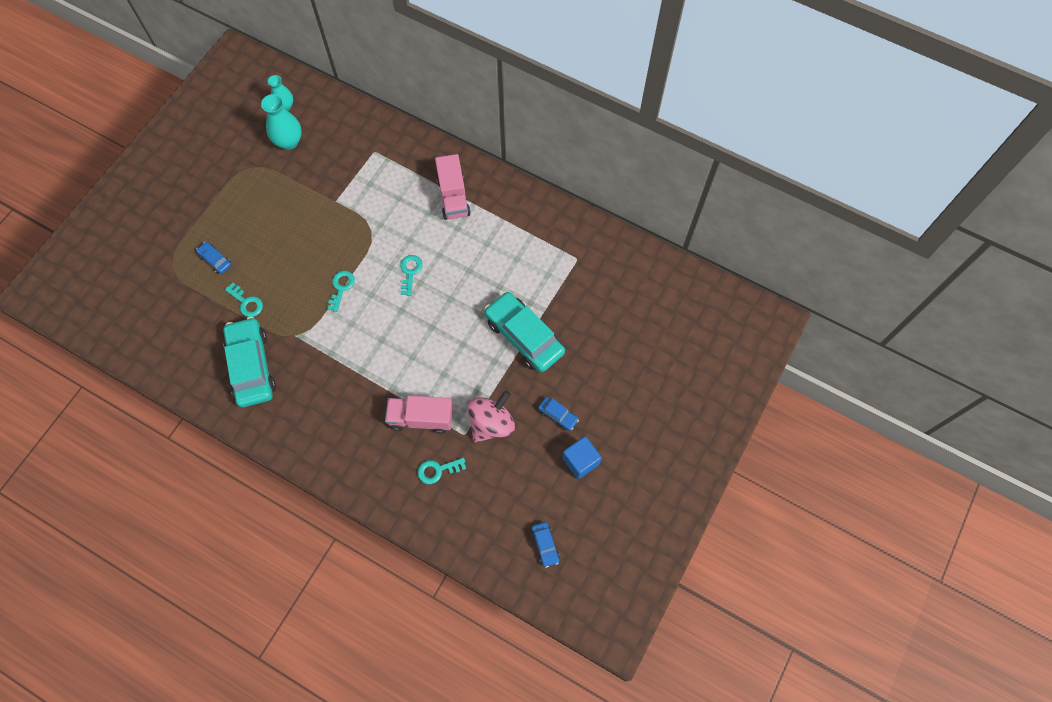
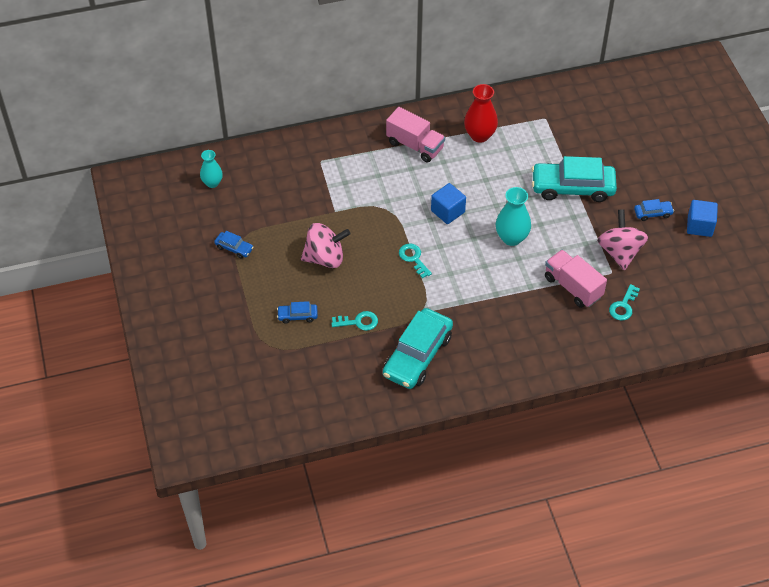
camera: 45 degrees left, 15 degrees down
(251, 366) = (417, 355): turquoise car -> turquoise car turned 90 degrees counterclockwise
(285, 232) = (325, 258): none -> pink spinning top
(289, 142) = (247, 202): turquoise vase -> turquoise vase (511, 238)
(410, 272) = (448, 211): turquoise key -> blue cube
(421, 418) = (573, 287): pink truck -> pink truck turned 90 degrees clockwise
(510, 230) = (479, 135): none -> red vase
(545, 545) = (741, 288): blue car -> blue car (234, 248)

